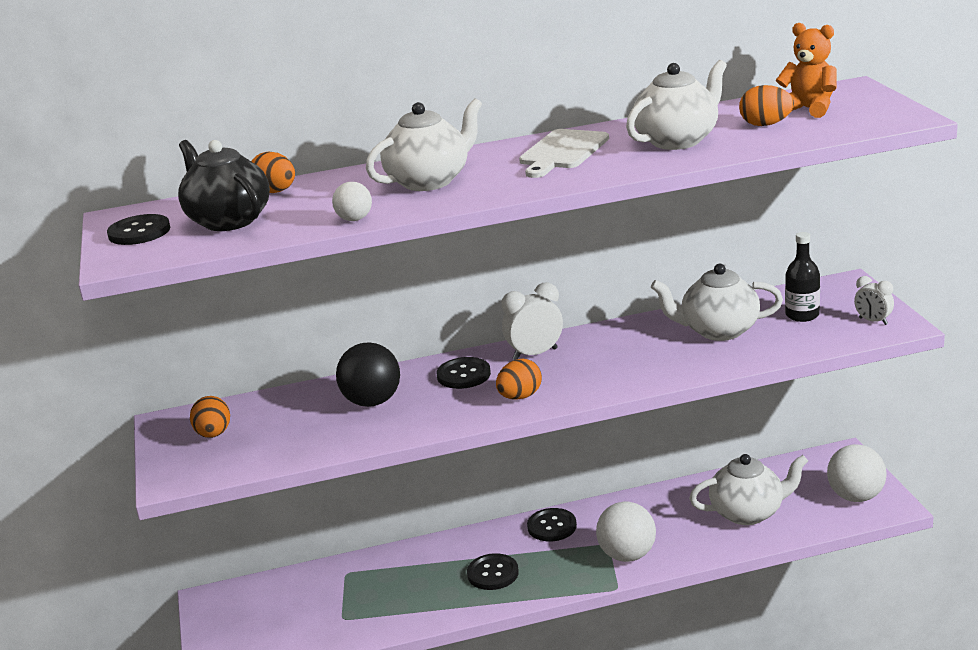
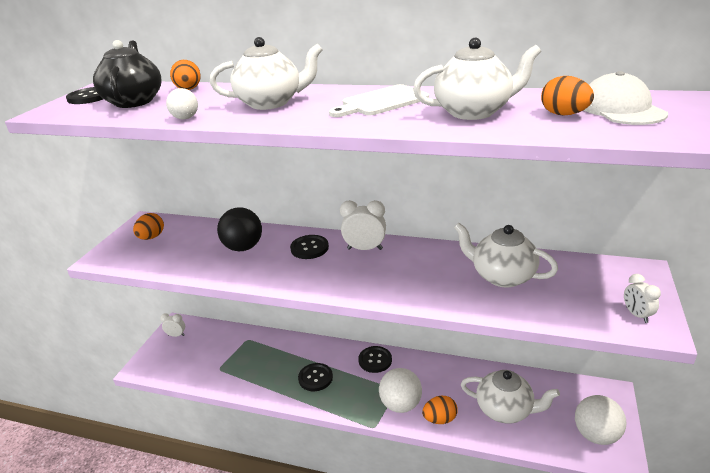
camera: 30 degrees right, 5 degrees up
(225, 610) = (176, 335): none -> white clock
(520, 397) = (321, 278): orange egg -> orange egg (440, 419)
(802, 315) = (579, 286): black bottle -> none
(808, 109) = (620, 109): orange teddy bear -> white cap

